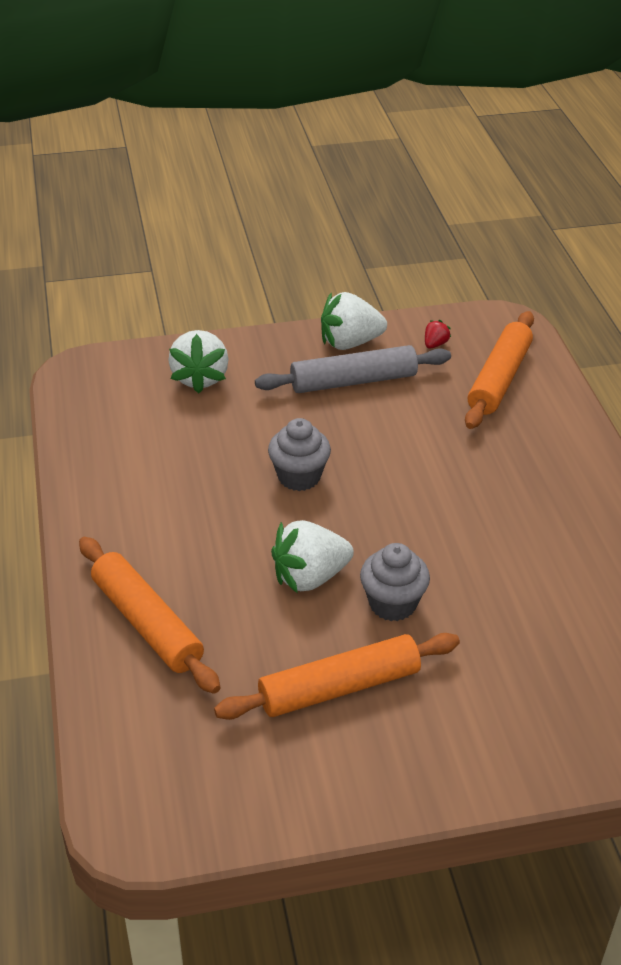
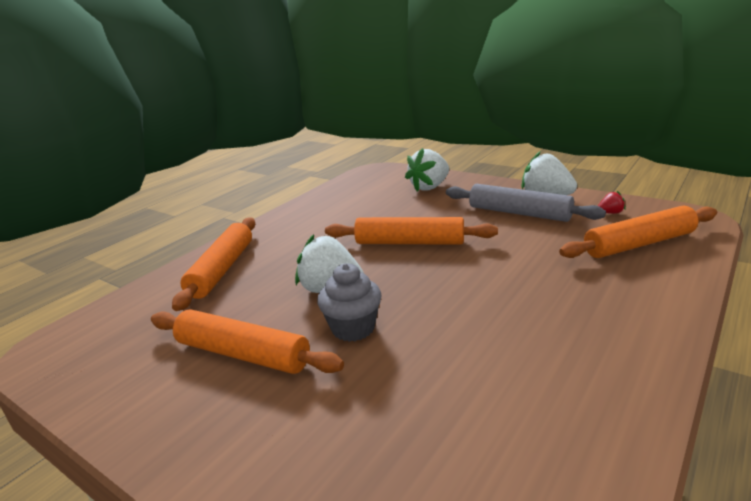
camera: 50 degrees right, 15 degrees down
(299, 477) = (409, 242): grey cupcake -> orange rolling pin

